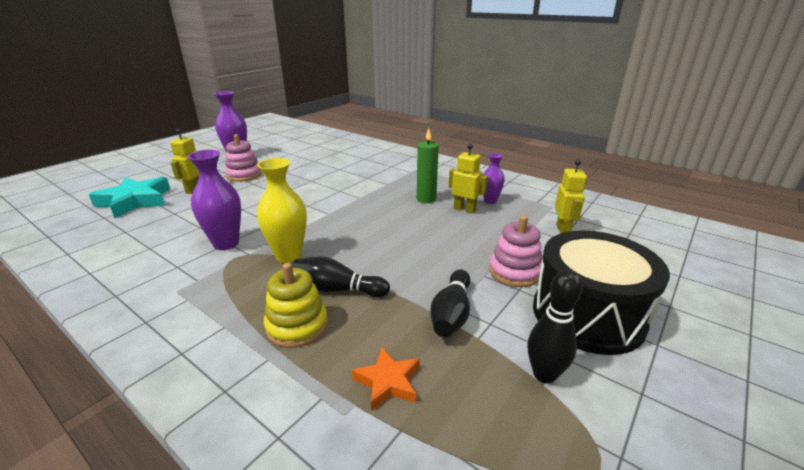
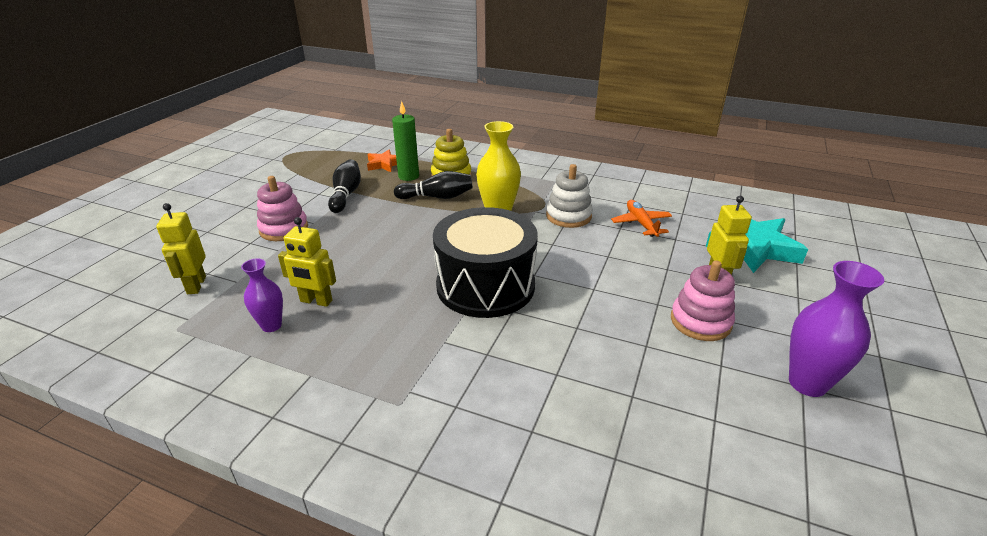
camera: 165 degrees right, 5 degrees up
(177, 228) = (641, 223): none -> orange plane
(226, 243) = (568, 216): purple vase -> white stacking toy
(426, 199) = (372, 313): green candle -> green candle (408, 176)
(544, 375) = (294, 176): black bowling pin -> none
(587, 315) = (242, 206): black drum -> black drum (485, 286)

